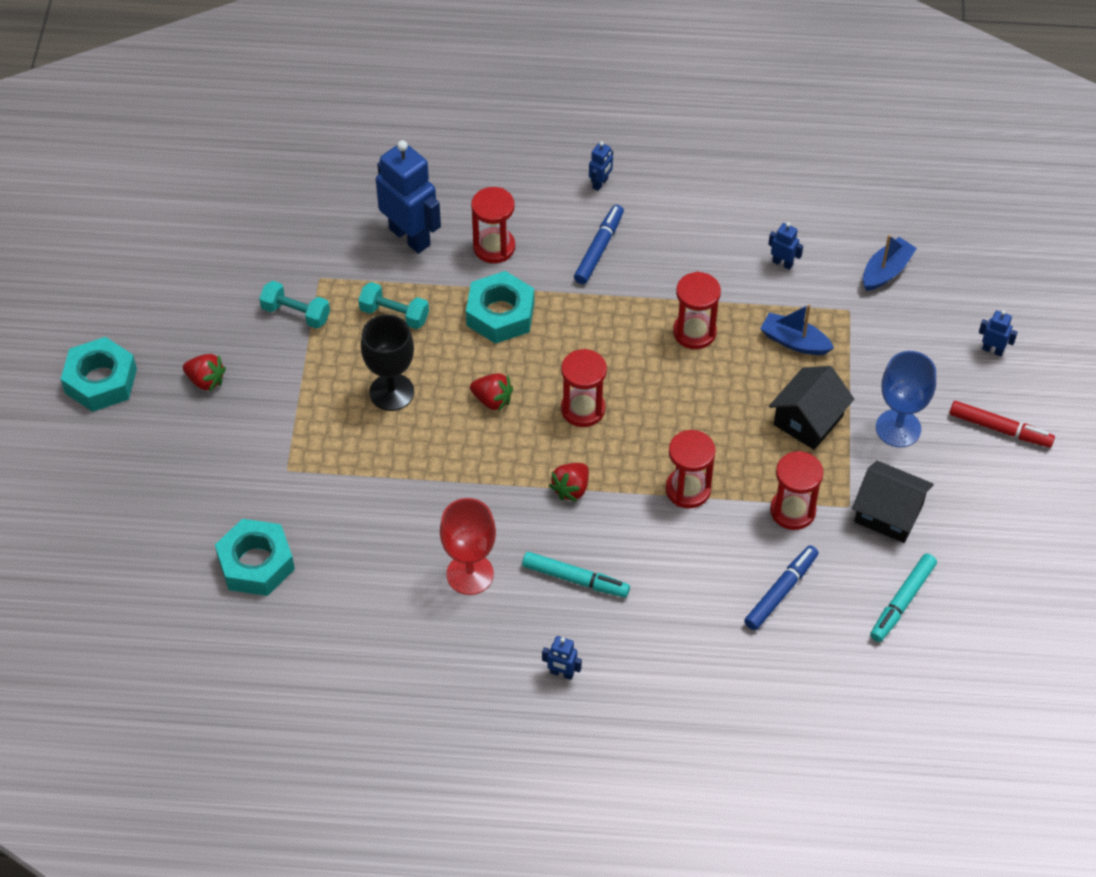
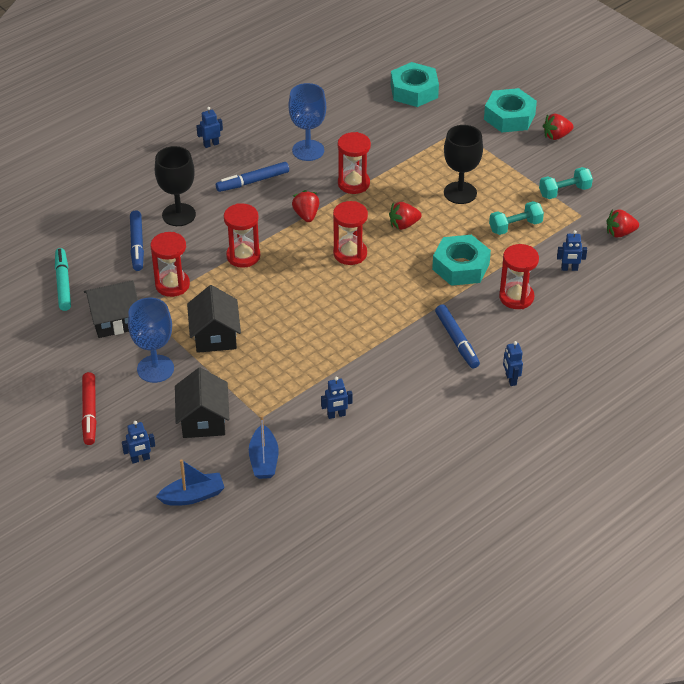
camera: 135 degrees right, 10 degrees down
(101, 381) = (603, 103): turquoise nut -> turquoise nut (509, 117)
(314, 234) = (620, 233): none -> red strawberry
(410, 236) = (569, 269): blue robot -> blue robot, size x0.44
(470, 574) = (308, 150): red goblet -> blue goblet
(575, 579) = (253, 181): turquoise marker -> blue marker
(694, 332) = (339, 335): red hourglass -> red hourglass (353, 183)
(699, 597) = (179, 215): none -> black goblet
(794, 341) = (273, 373): blue boat -> blue boat (193, 496)
(902, 345) = (203, 420): none -> black house
(1000, 429) = (89, 413): red marker -> red marker turned 75 degrees counterclockwise

